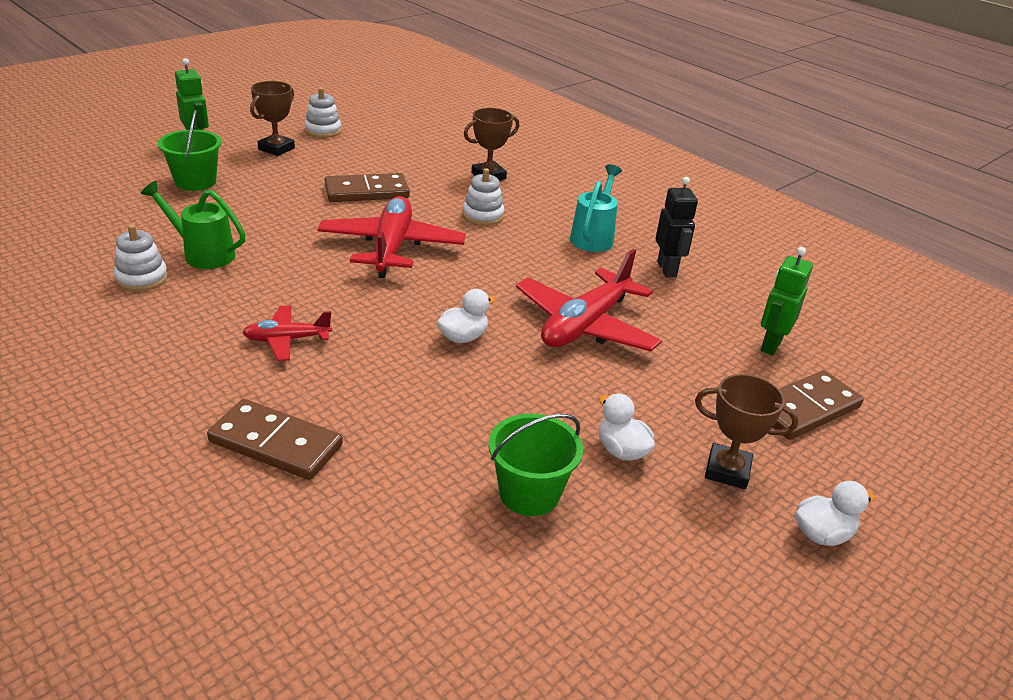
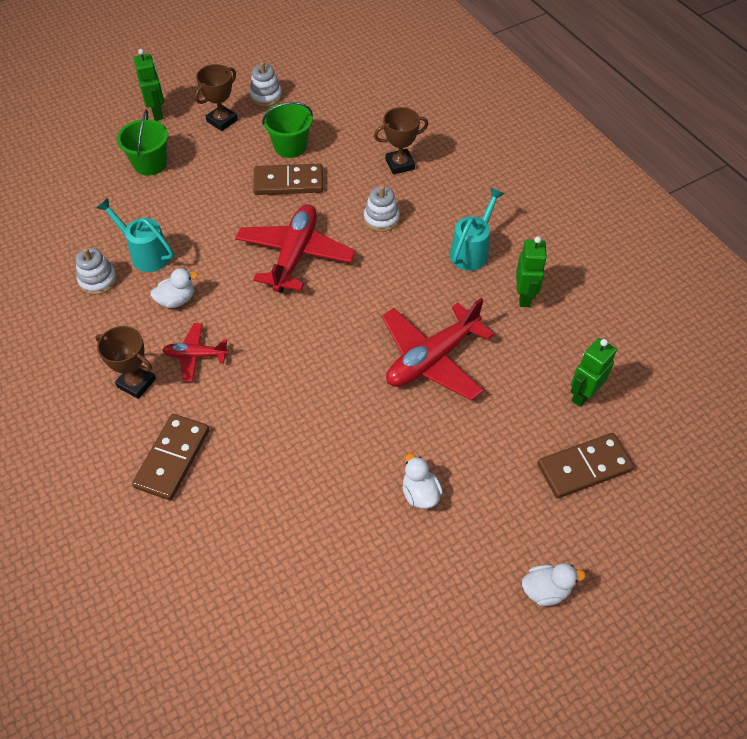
camera: 15 degrees right, 20 degrees up
(203, 253) = (146, 254): green watering can -> turquoise watering can
(276, 443) = (172, 458): brown domino -> brown domino turned 75 degrees clockwise
(463, 337) = (329, 364): white duck -> white duck (176, 300)
(529, 493) = (340, 525): green bucket -> green bucket (290, 146)
(667, 269) = (524, 297): black robot -> green robot
(727, 470) = (495, 522): brown trophy -> brown trophy (136, 383)

